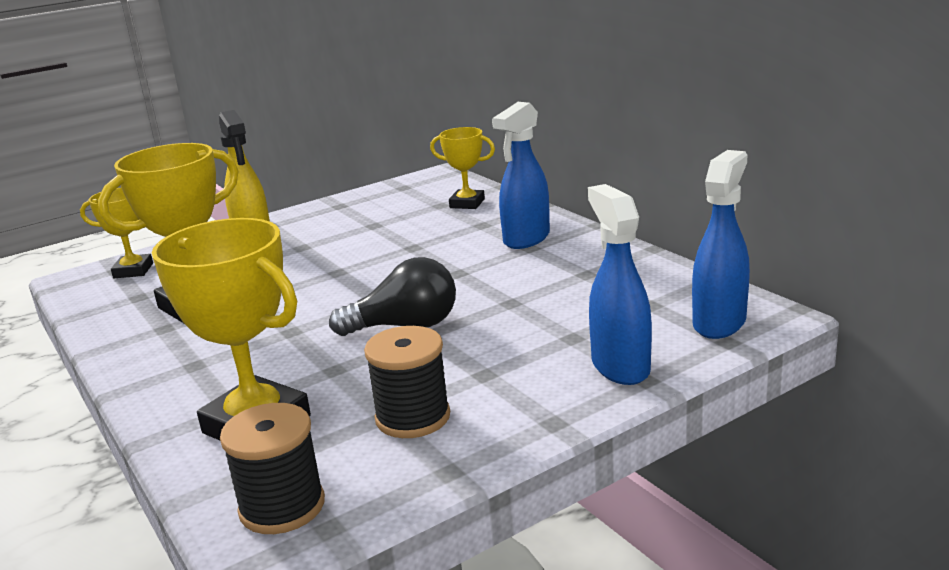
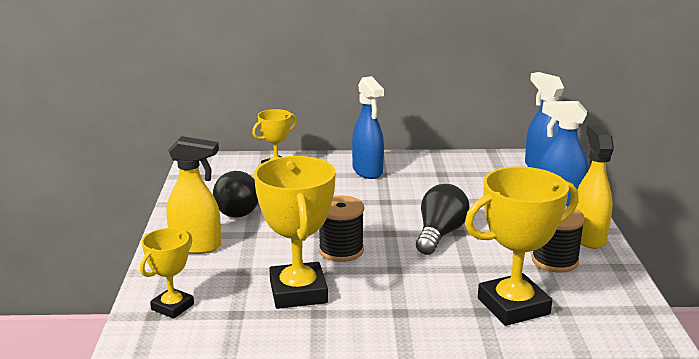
camera: 60 degrees left, 0 degrees up
(282, 506) = (614, 317): black spool -> black spool (341, 250)
(350, 223) = (238, 209): none -> black light bulb
(519, 422) = (588, 237): none -> yellow spray bottle

